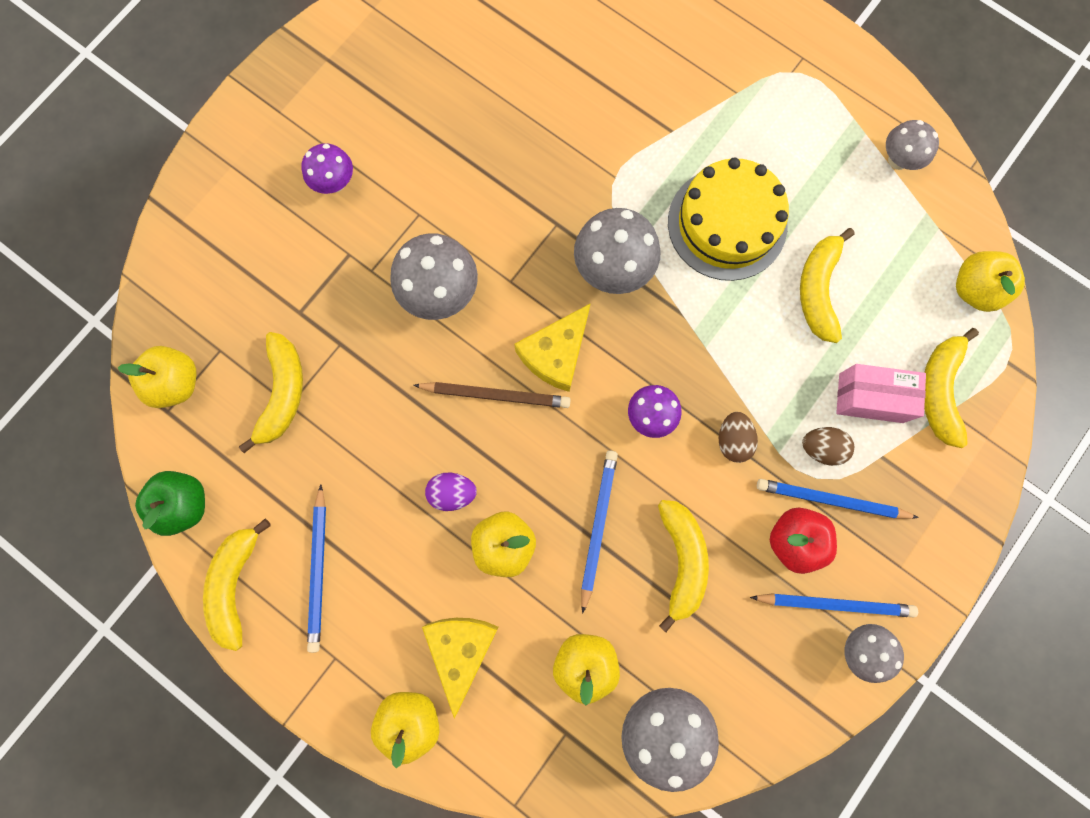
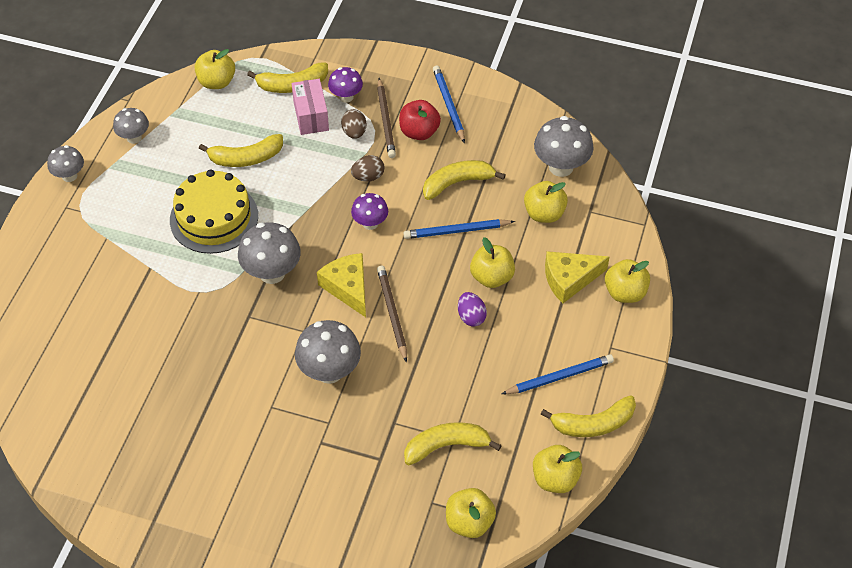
camera: 110 degrees left, 25 degrees down
(184, 504) = (555, 479): green apple -> yellow apple
(335, 182) = (264, 473): purple mushroom -> purple mushroom (346, 97)
(556, 354) = (348, 287): yellow cheese -> yellow cheese turned 135 degrees counterclockwise
(831, 500) = (386, 120): blue pencil -> brown pencil
(860, 649) = (469, 88): grey mushroom -> grey mushroom (69, 176)

